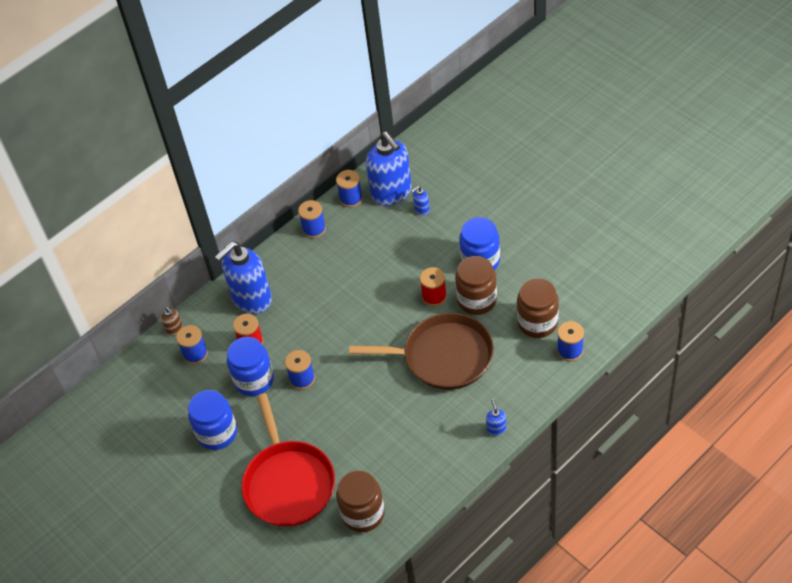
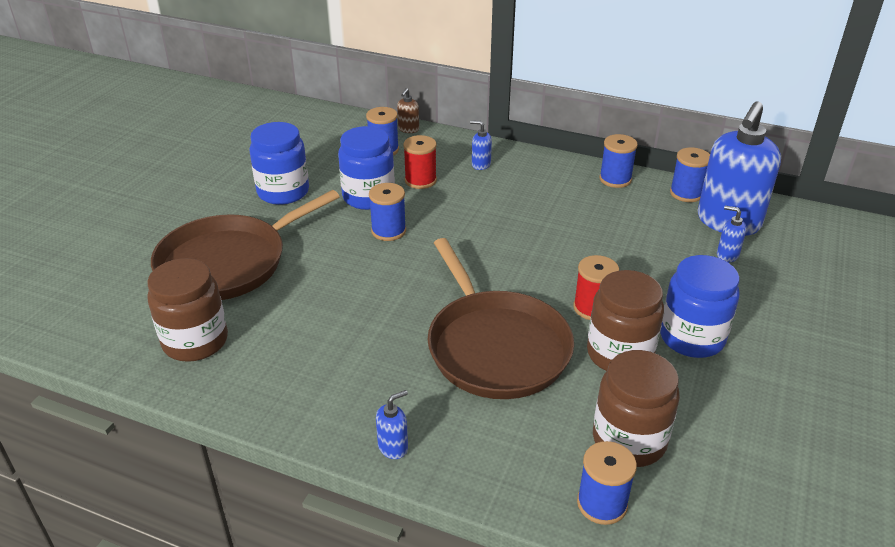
camera: 60 degrees right, 15 degrees down
(251, 299) = (480, 165): blue soap dispenser -> blue soap dispenser, size x0.40
(288, 483) = (228, 262): red pan -> brown pan

